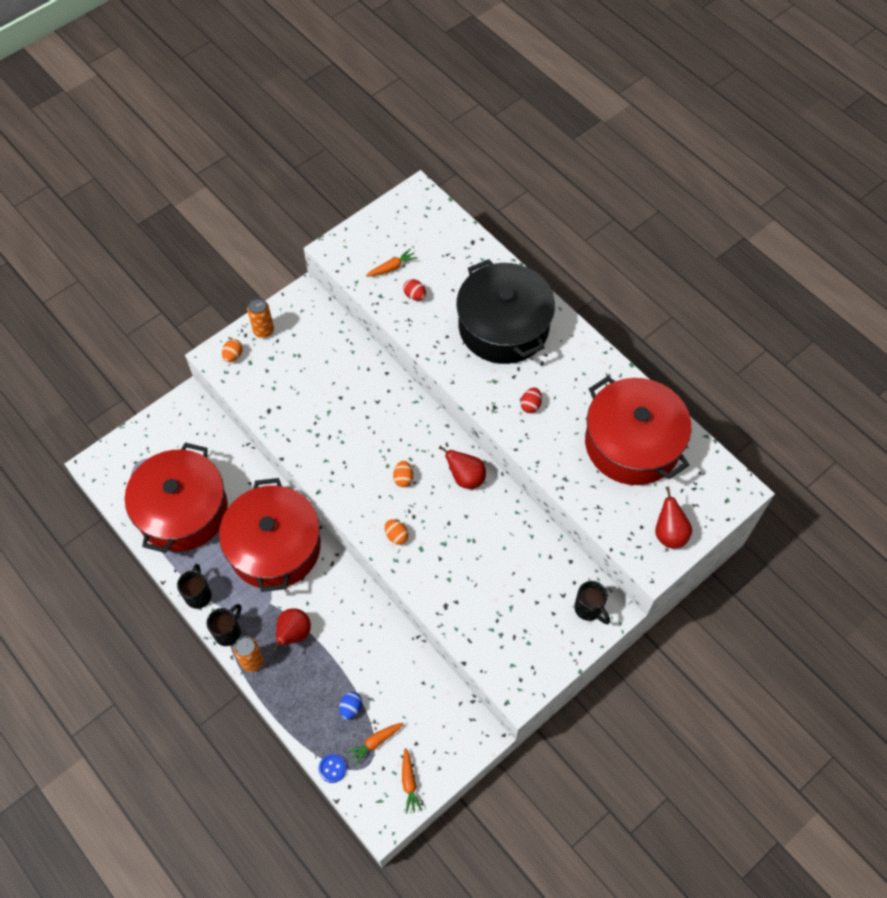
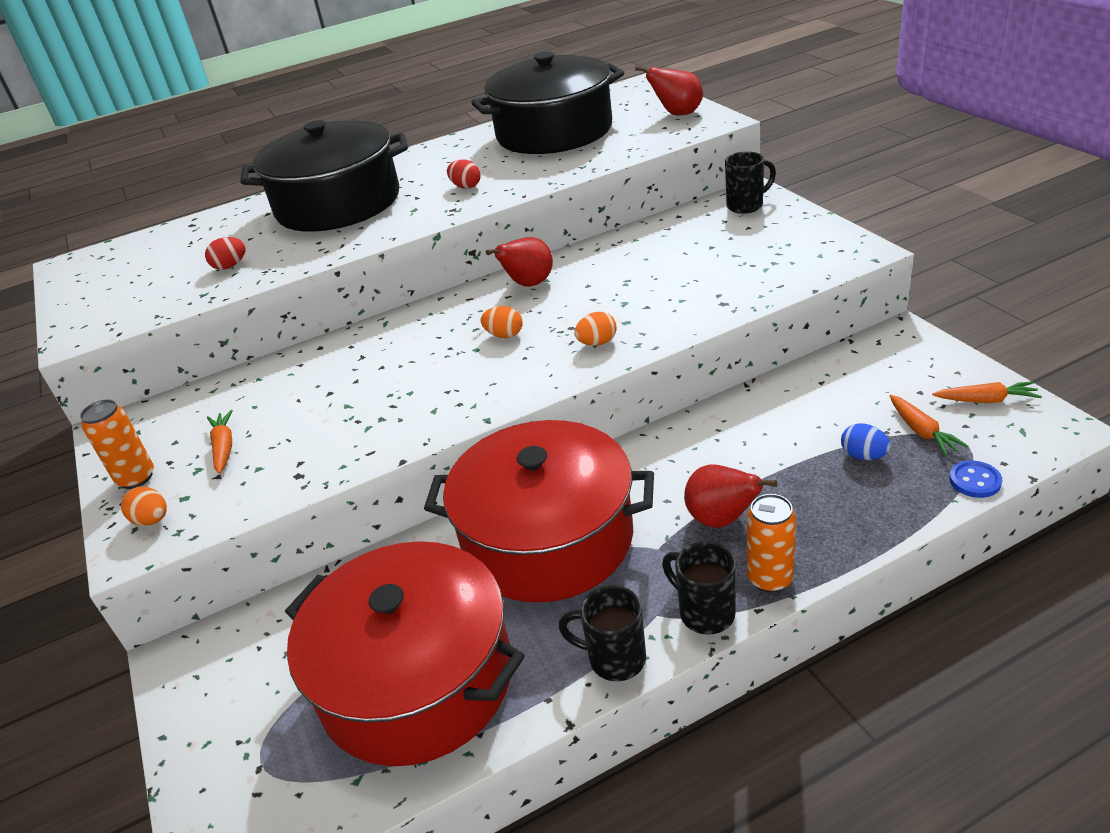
camera: 70 degrees left, 25 degrees down
(392, 267) = (165, 284): orange carrot -> orange carrot (224, 447)
(632, 443) = (554, 132): red pot -> black pot

